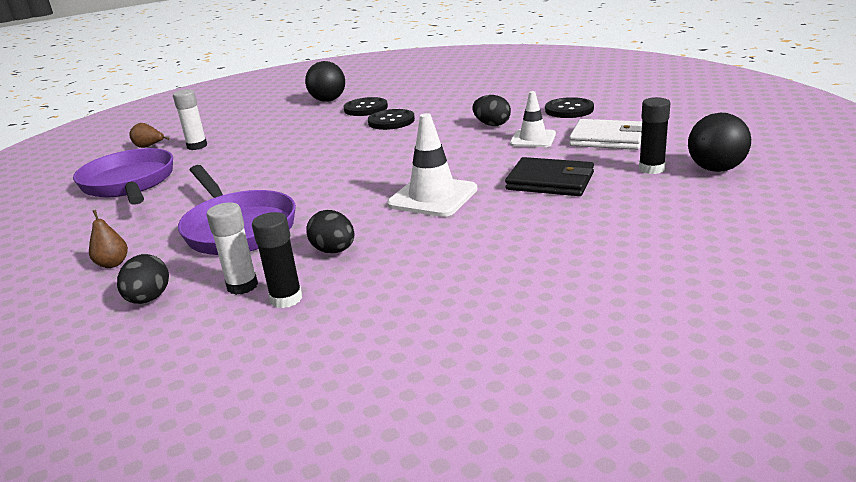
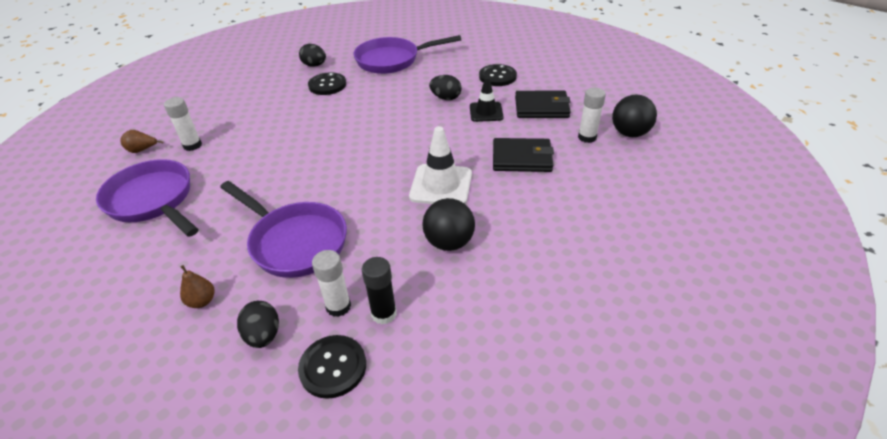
camera: 20 degrees left, 15 degrees up
(328, 100) = (286, 77): black ball -> black ball (449, 242)
(334, 251) = (393, 255): black egg -> black egg (314, 65)
(391, 121) = (359, 99): black button -> black button (333, 367)
(452, 92) = (392, 60): none -> purple pan
(533, 139) = (486, 112): white traffic cone -> black traffic cone
(608, 139) = (541, 107): white wallet -> black wallet
(651, 169) = (587, 137): black glue stick -> white glue stick

